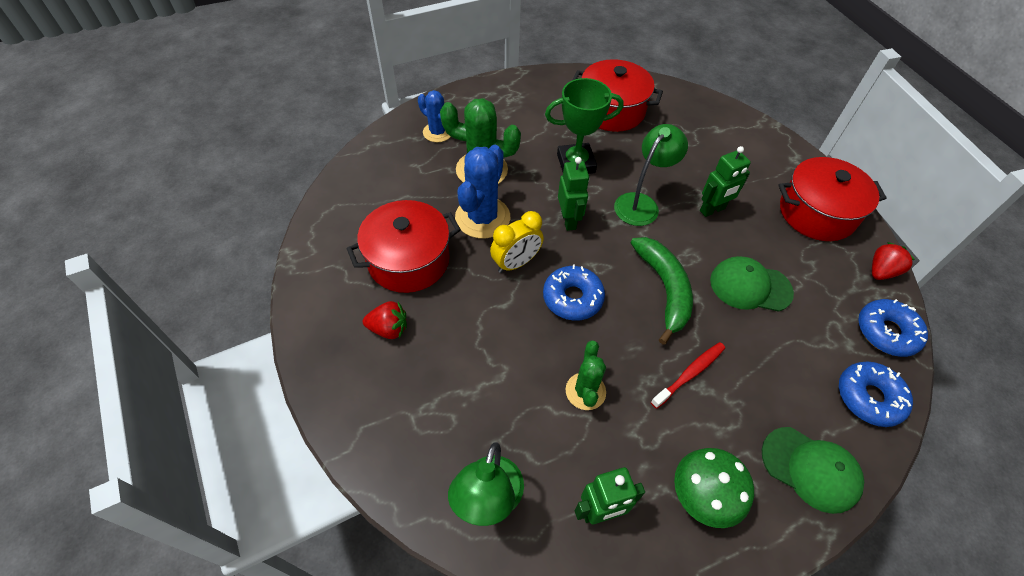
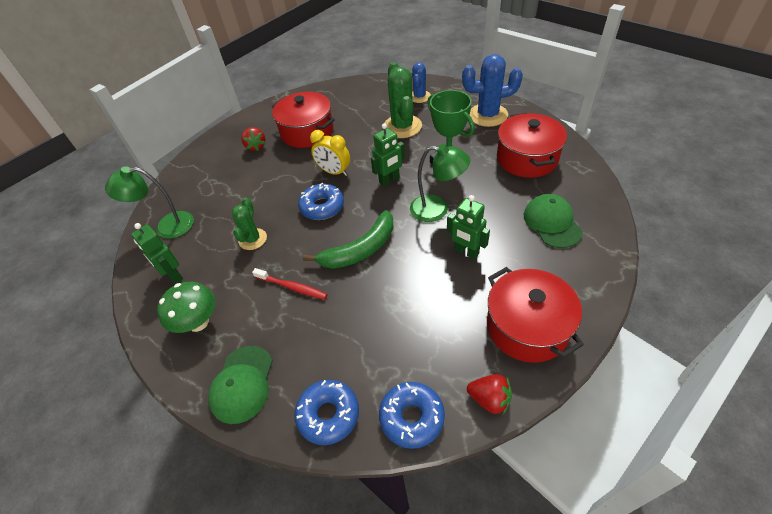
camera: 70 degrees right, 5 degrees down
(482, 217) = (361, 144): blue cactus -> blue cactus (488, 115)
(585, 391) = (252, 239): green cactus -> green cactus turned 60 degrees counterclockwise
(750, 286) = (398, 300): green cap -> green cap (552, 223)

